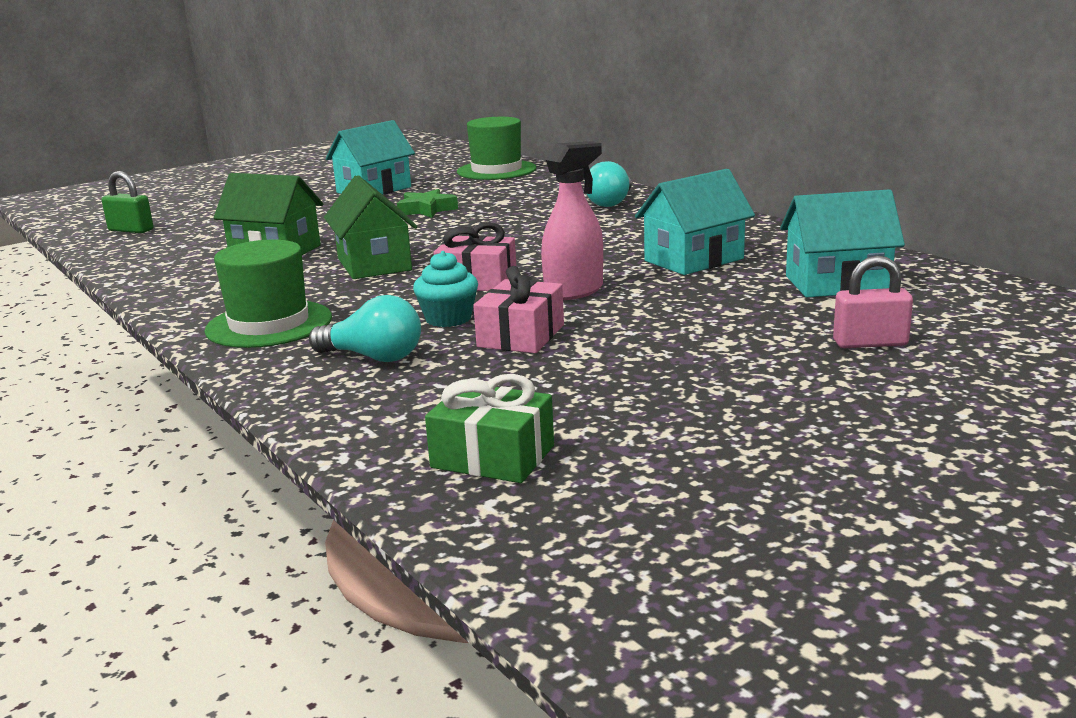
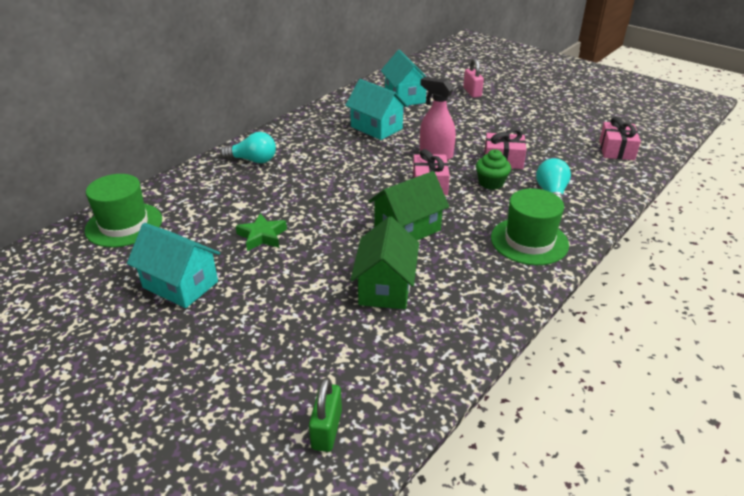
camera: 105 degrees left, 15 degrees up
(448, 319) = (491, 183): turquoise cupcake -> green cupcake
(493, 457) = (616, 150): green gift -> pink gift

